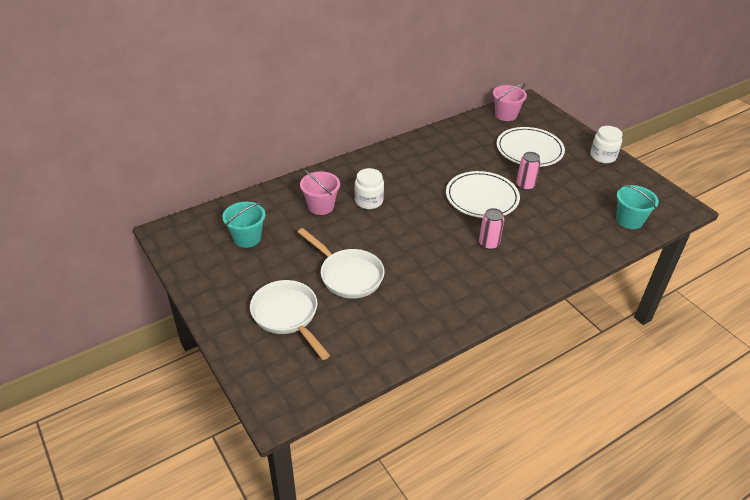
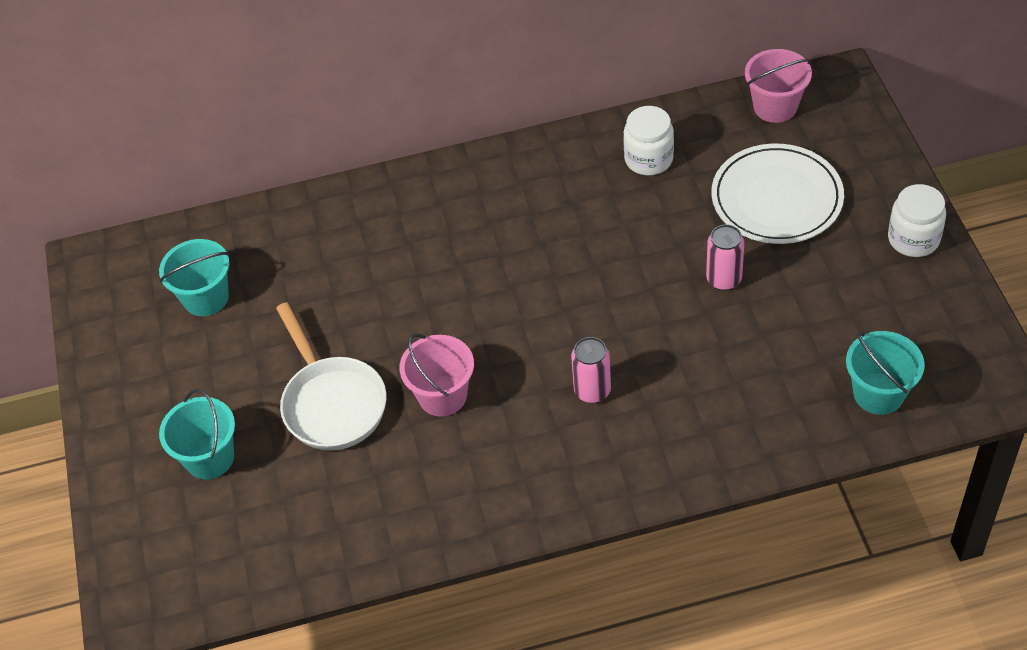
camera: 25 degrees right, 10 degrees up
(287, 316) = (209, 458): white pan -> turquoise bucket
(321, 206) = (346, 256): pink bucket -> pink bucket (442, 396)
(369, 201) = (430, 261): white jar -> white jar (648, 159)
(482, 197) = (630, 290): white plate -> none

